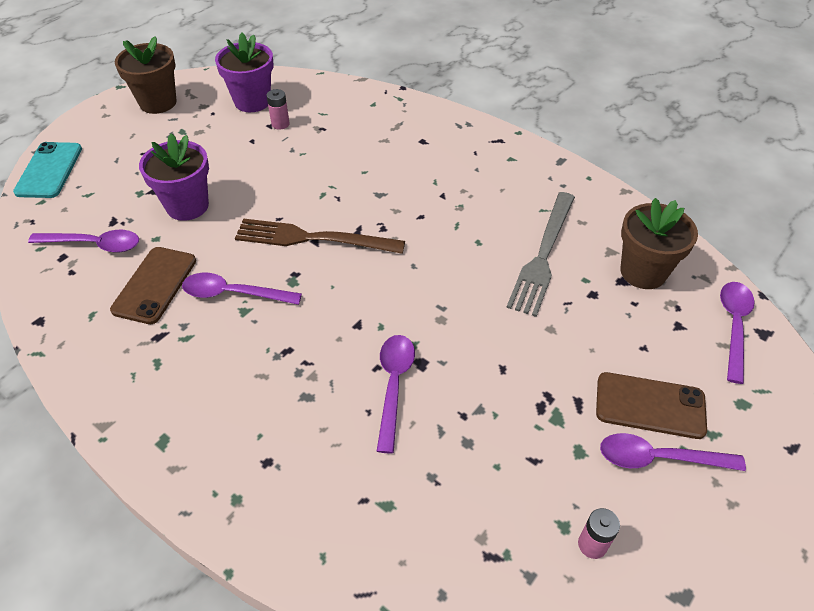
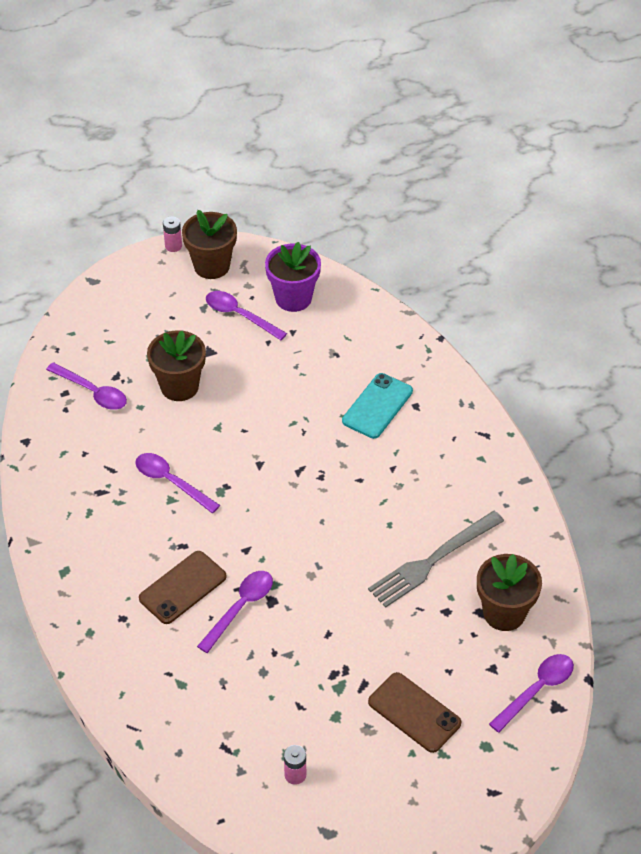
camera: 30 degrees right, 0 degrees up
(49, 170) = (91, 304): turquoise phone -> turquoise phone (377, 406)
(155, 285) = (118, 448): brown phone -> brown phone (182, 587)
(187, 206) = (179, 386): purple flower pot -> brown flower pot
(280, 124) = (302, 334): pink battery -> pink battery (173, 246)
(314, 238) = (260, 461): brown fork -> none
(658, 458) = (387, 748): purple spoon -> purple spoon (239, 315)

